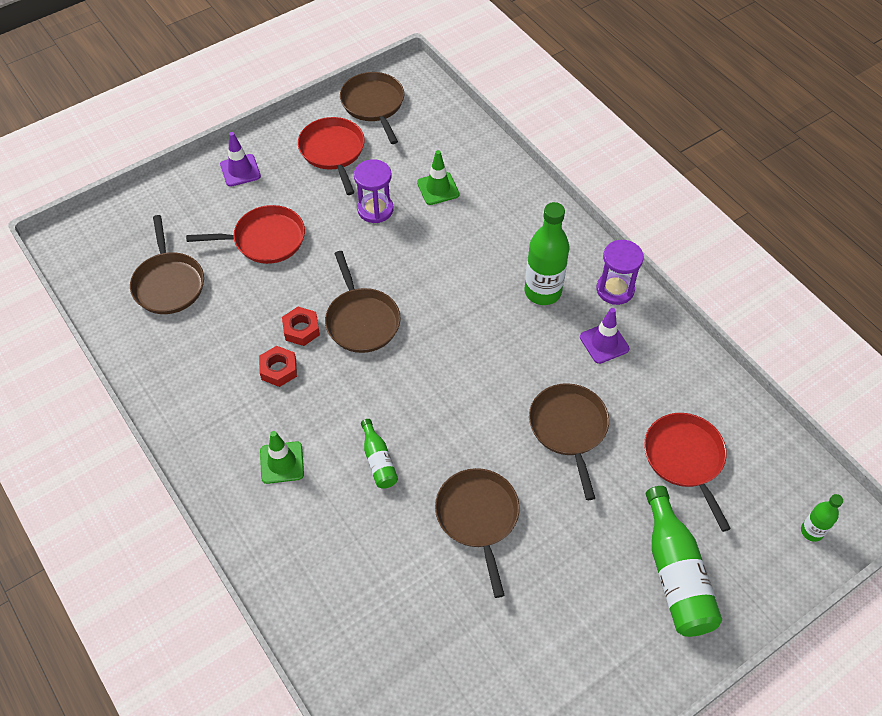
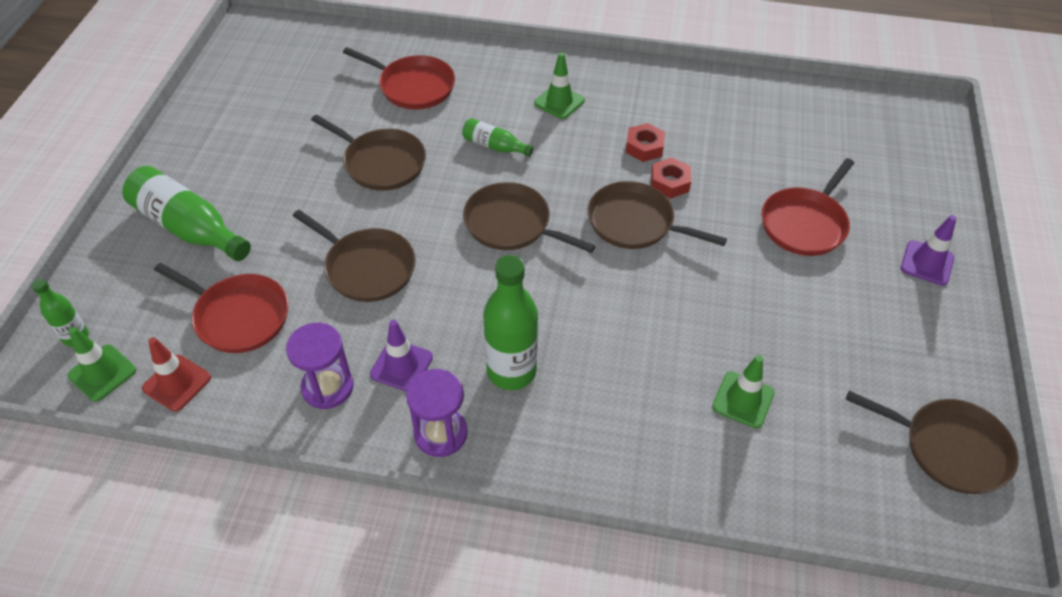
camera: 135 degrees right, 5 degrees down
(168, 284) = (811, 140): brown pan -> brown pan (511, 224)
(333, 151) = (892, 353): red pan -> red pan (413, 86)
(375, 209) = (764, 326): purple hourglass -> purple hourglass (327, 387)
(755, 438) = (177, 383): none -> red traffic cone
(803, 485) = (102, 373): none -> green traffic cone

